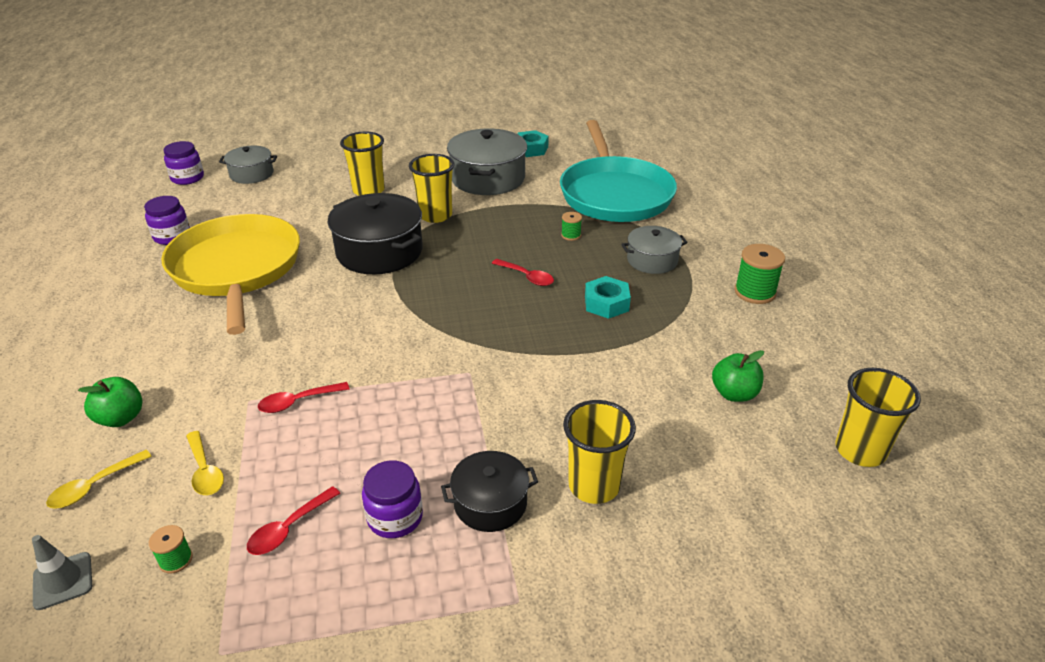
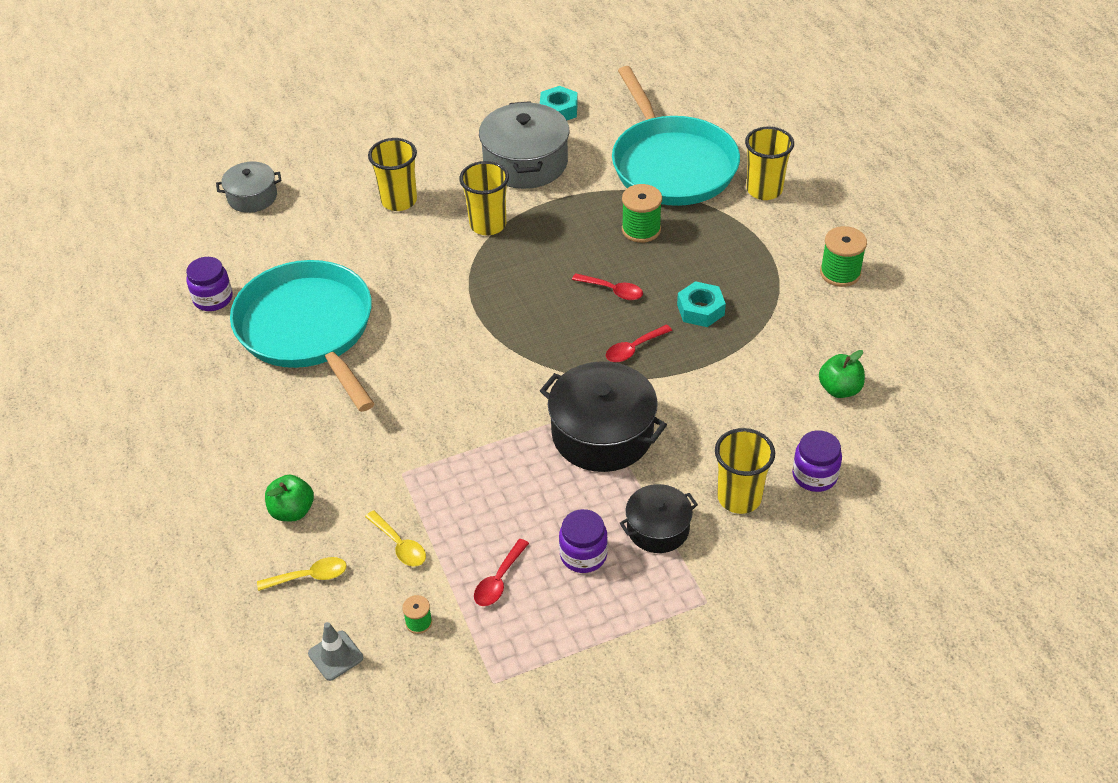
camera: 10 degrees left, 10 degrees up
(94, 486) = (309, 576): yellow spoon -> yellow spoon turned 135 degrees counterclockwise
(187, 178) = (180, 214): purple jar -> purple jar (814, 475)
(236, 269) = (308, 329): yellow pan -> turquoise pan
(297, 402) = (448, 466): red spoon -> red spoon (633, 349)
(379, 252) = (448, 283): black pot -> black pot (602, 434)
(571, 235) = (641, 229): green spool -> green spool, size x1.86
(652, 260) = (732, 249): grey pot -> none
(860, 451) = (953, 426): yellow cup -> yellow cup (764, 190)

